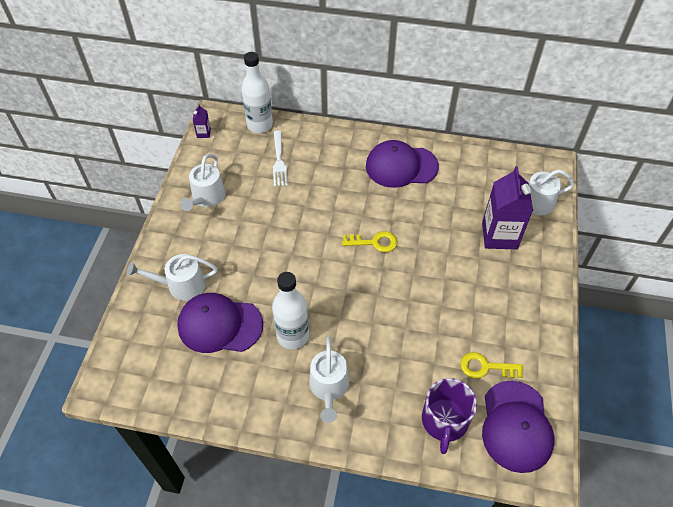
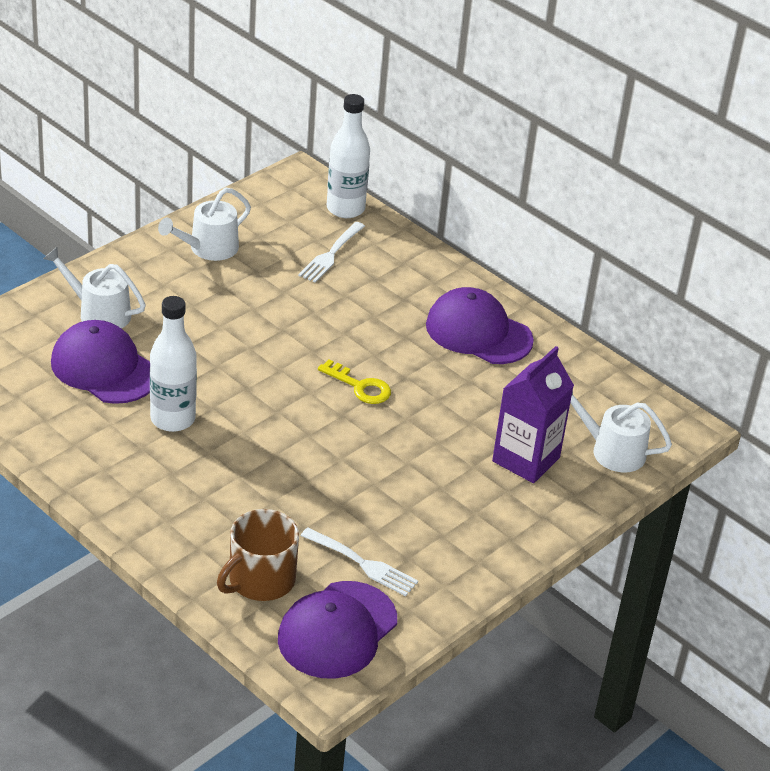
camera: 30 degrees right, 15 degrees down
(203, 133) = (269, 185): purple carton -> none
(329, 387) = (164, 482): white watering can -> none
(444, 421) = (260, 580): purple mug -> brown mug
(485, 367) = (362, 563): yellow key -> white fork

